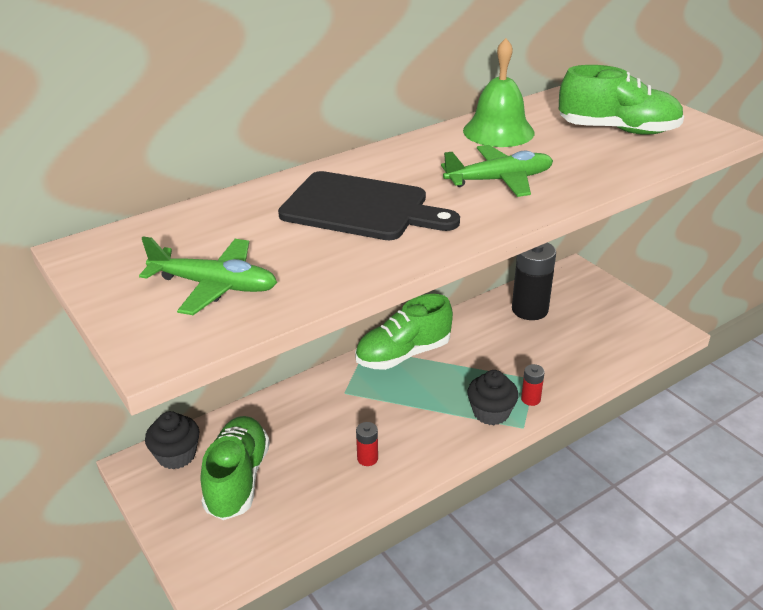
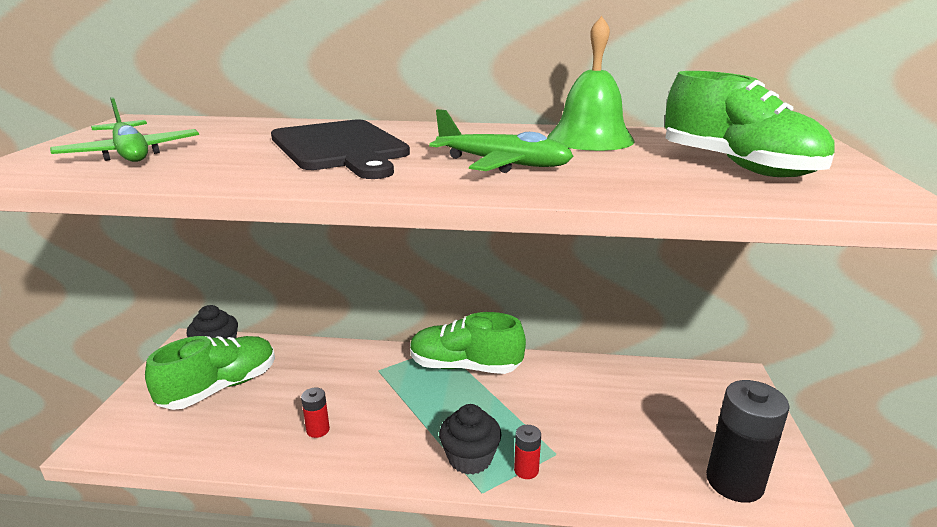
camera: 40 degrees right, 10 degrees down
(529, 309) = (637, 389): black battery -> black battery (734, 482)

